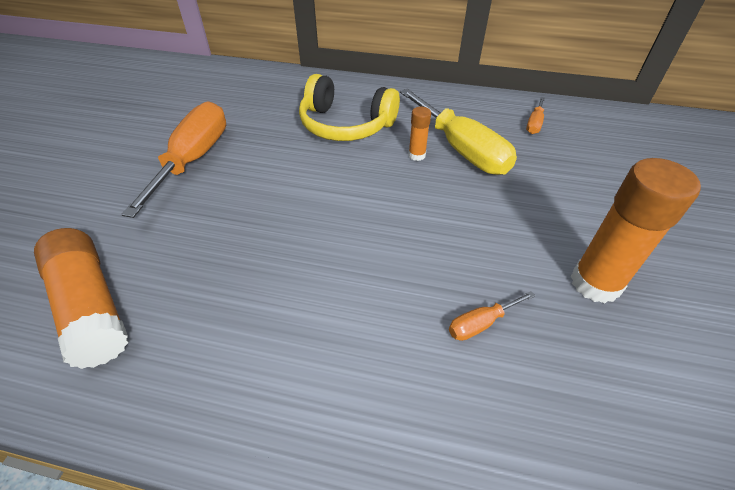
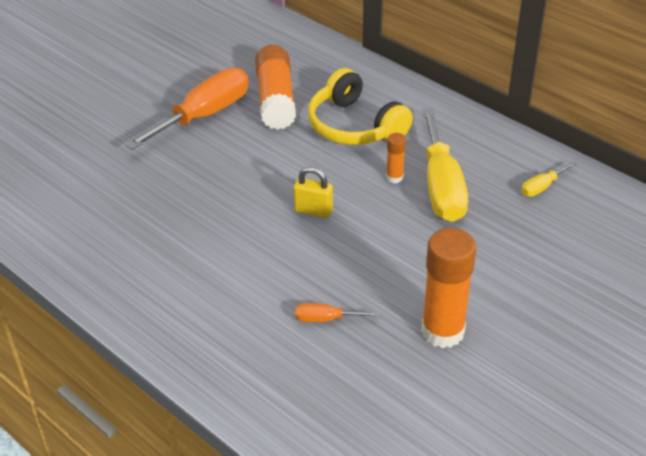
camera: 30 degrees right, 5 degrees down
(91, 306) = (78, 203): orange glue stick -> orange glue stick (276, 99)
(371, 211) = (313, 211): none -> yellow padlock
(534, 124) = (542, 187): orange screwdriver -> yellow screwdriver

